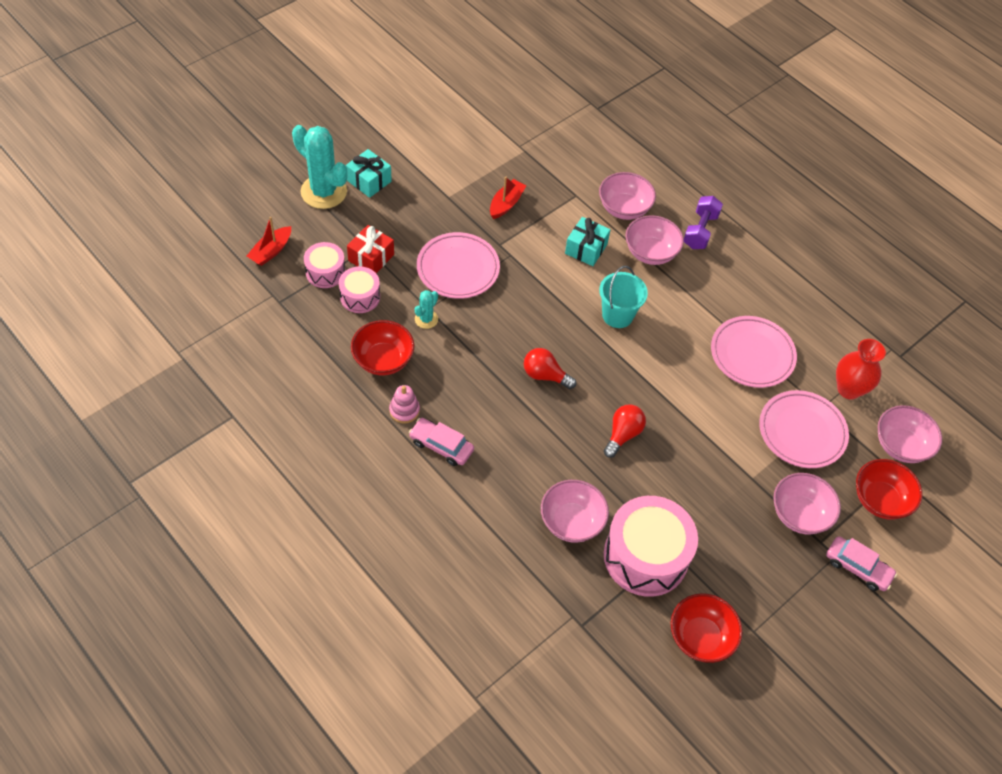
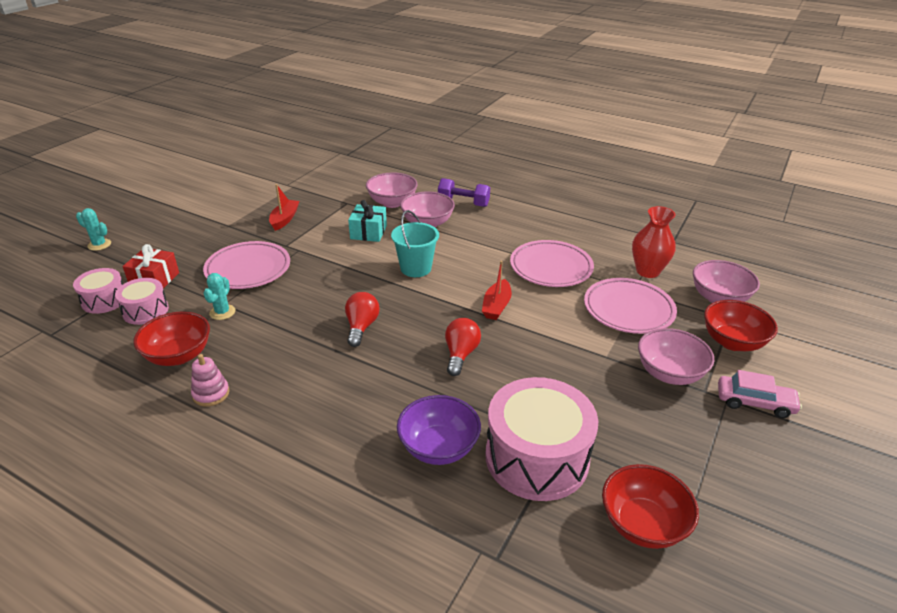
camera: 15 degrees left, 20 degrees down
(271, 251) = (40, 297): red boat -> red boat (496, 306)
(324, 192) = (99, 245): turquoise cactus -> turquoise cactus, size x0.48
(369, 181) = (146, 229): turquoise gift -> none
(441, 446) = (262, 415): pink car -> none
(545, 375) = (361, 327): red light bulb -> red light bulb turned 90 degrees clockwise
(571, 522) = (438, 448): pink bowl -> purple bowl
(700, 231) = (463, 203): purple dumbbell -> purple dumbbell turned 75 degrees counterclockwise

